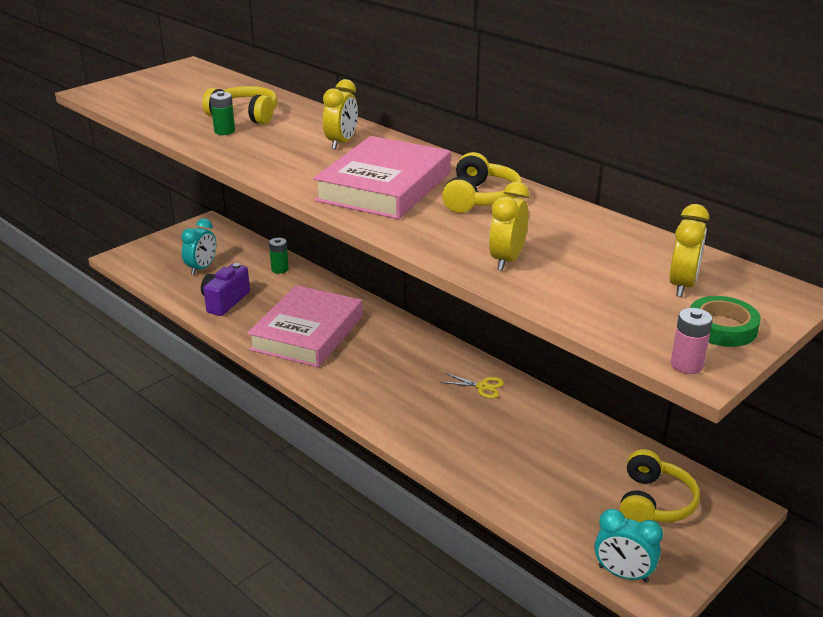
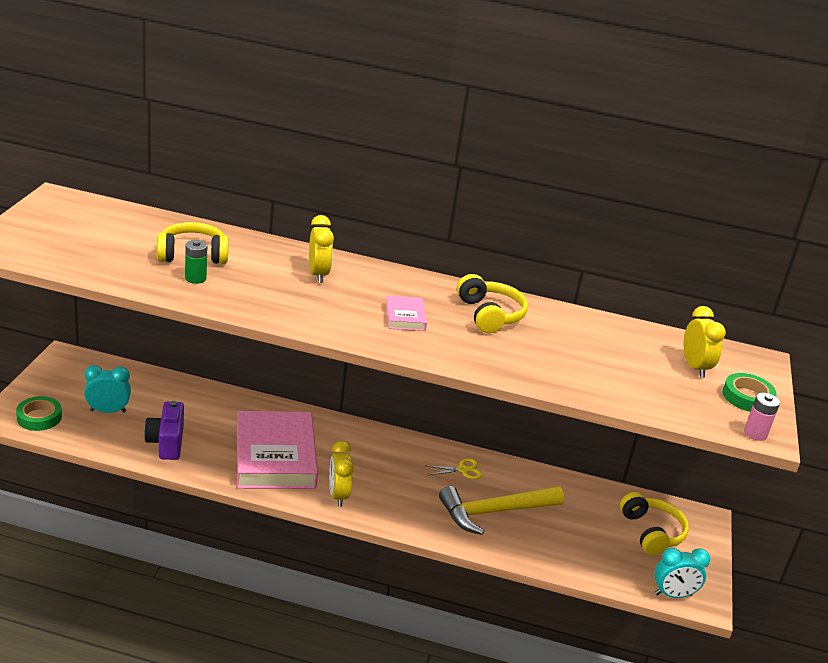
camera: 35 degrees left, 0 degrees up
(145, 262) = (39, 417): none -> green tape
(202, 268) = (108, 411): turquoise clock -> turquoise clock turned 90 degrees counterclockwise
(280, 269) = (189, 395): green battery -> none
(384, 187) = (405, 317): pink book -> pink book, size x0.44
(481, 433) = (494, 512): none -> yellow hammer
(506, 260) = (567, 372): yellow clock -> yellow clock (338, 495)

